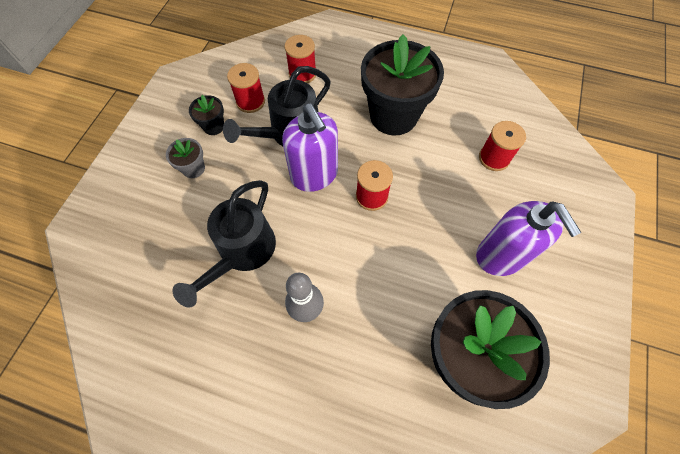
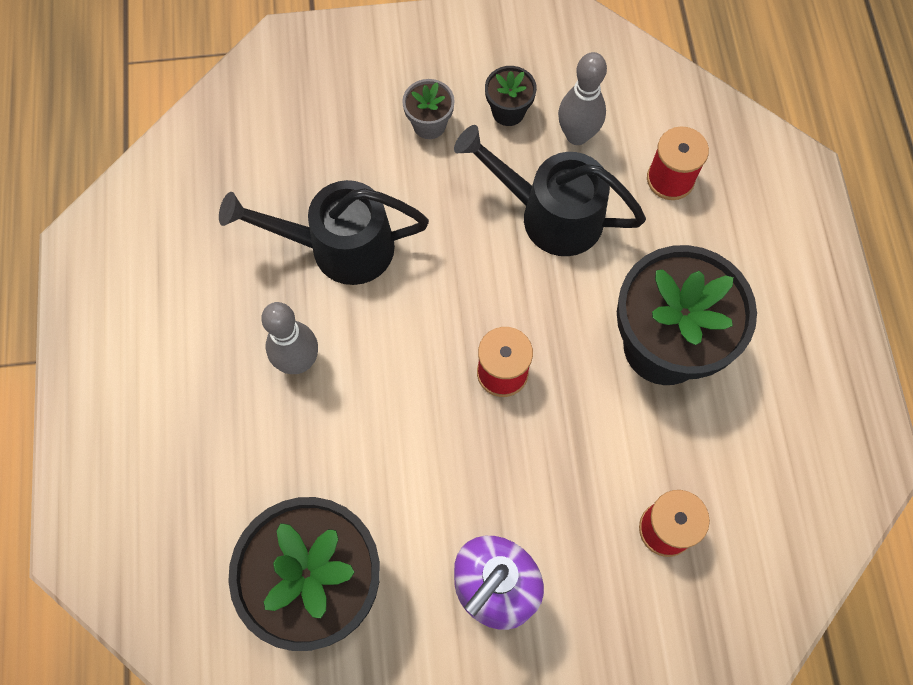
camera: 65 degrees right, 5 degrees up
(250, 101) = (577, 135): red spool -> grey bowling pin
(314, 175) = (498, 280): purple soap dispenser -> none

